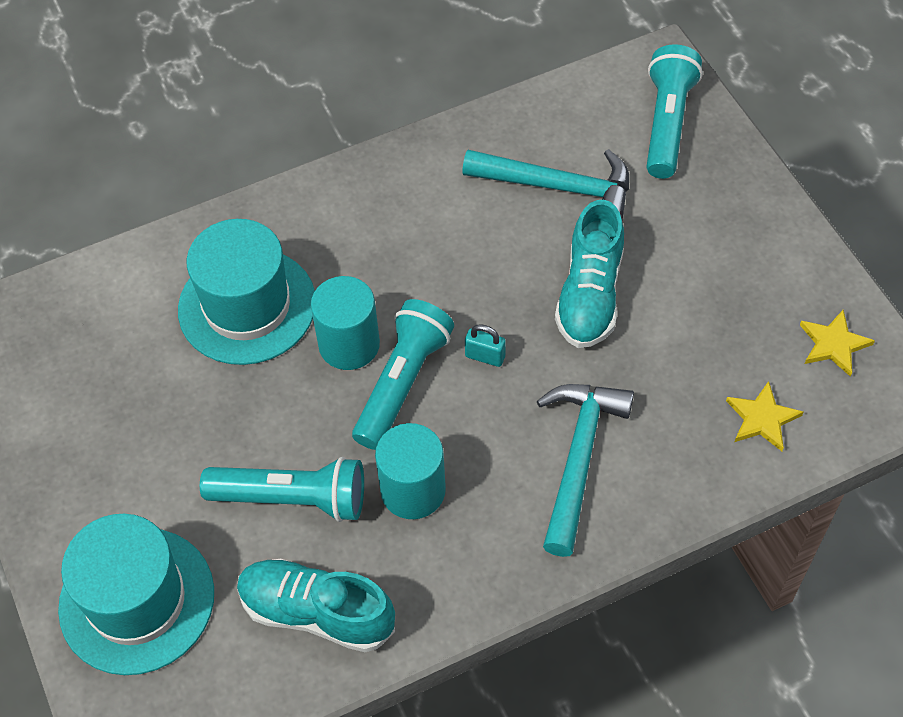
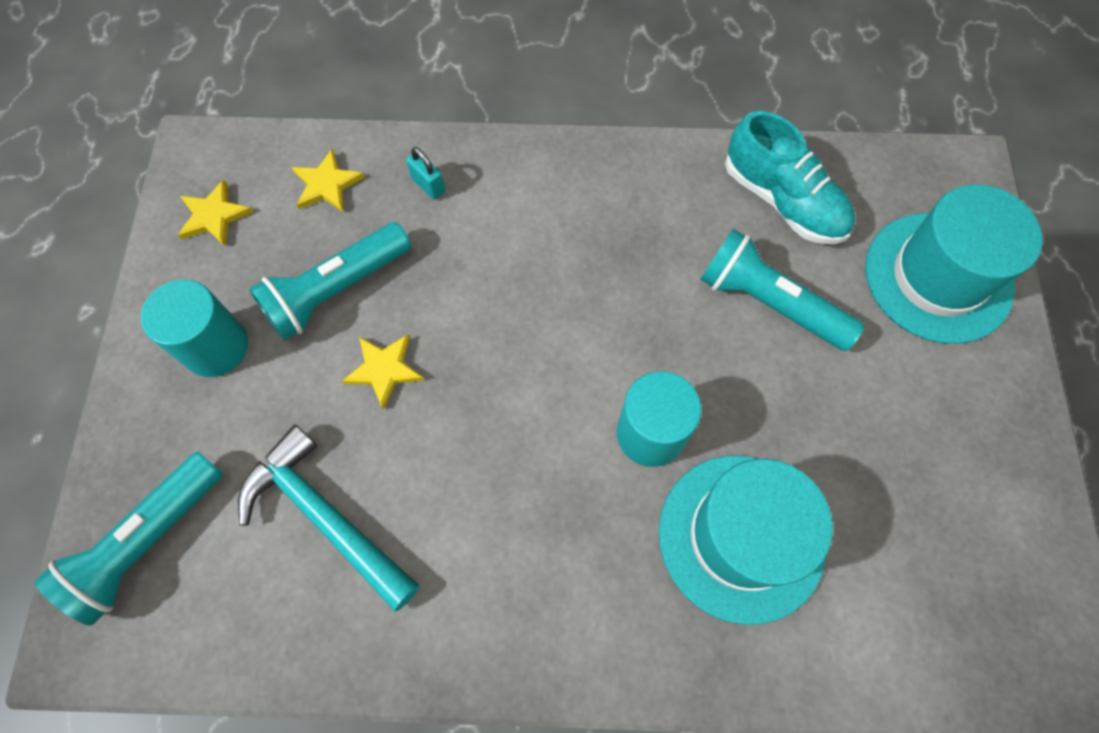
camera: 155 degrees left, 10 degrees up
(402, 383) = (617, 365): turquoise flashlight -> turquoise flashlight (336, 290)
(413, 490) = (657, 261): turquoise cylinder -> turquoise cylinder (216, 347)
(485, 356) = (524, 354): turquoise padlock -> turquoise padlock (428, 185)
(579, 458) = (499, 223): turquoise hammer -> none
(590, 295) = (384, 369): turquoise shoe -> yellow star

